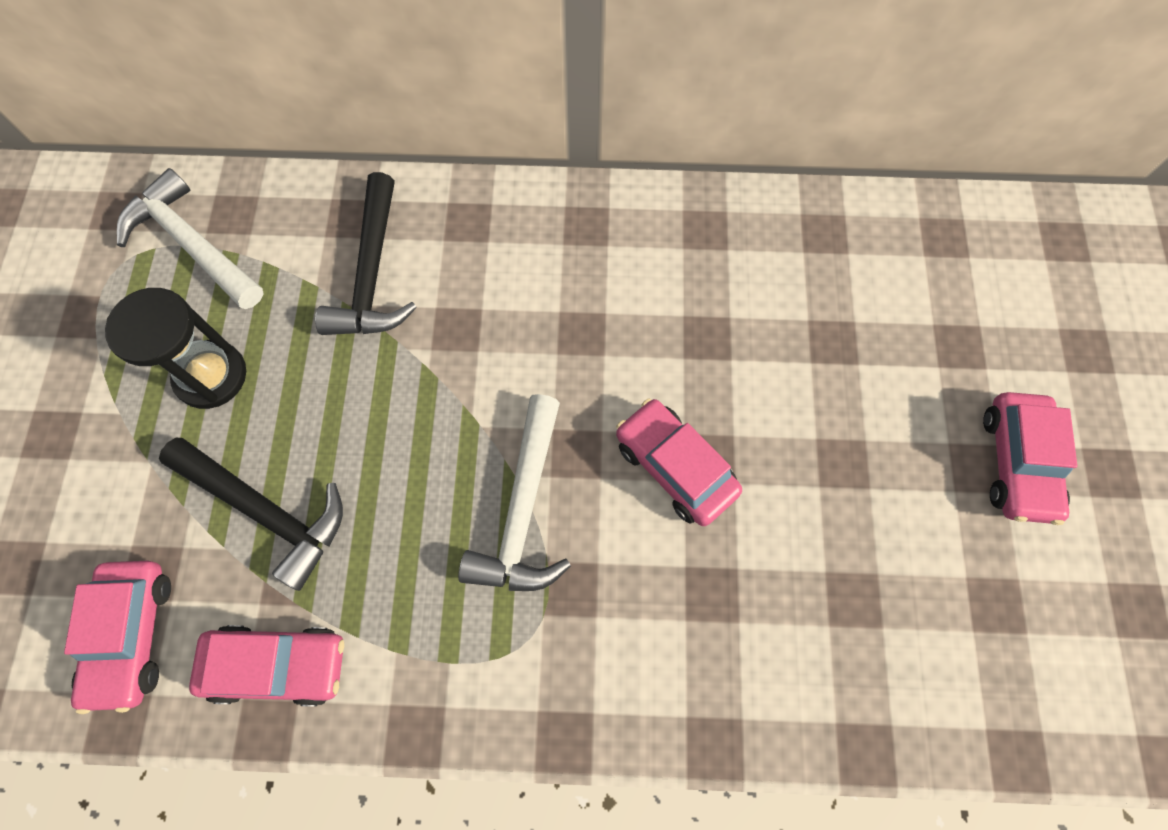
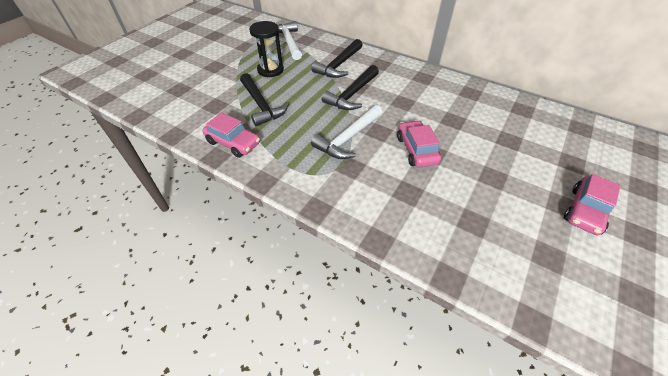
camera: 30 degrees right, 20 degrees down
(132, 635) = (197, 117): pink car -> none
(458, 364) = (352, 94): none -> black hammer

